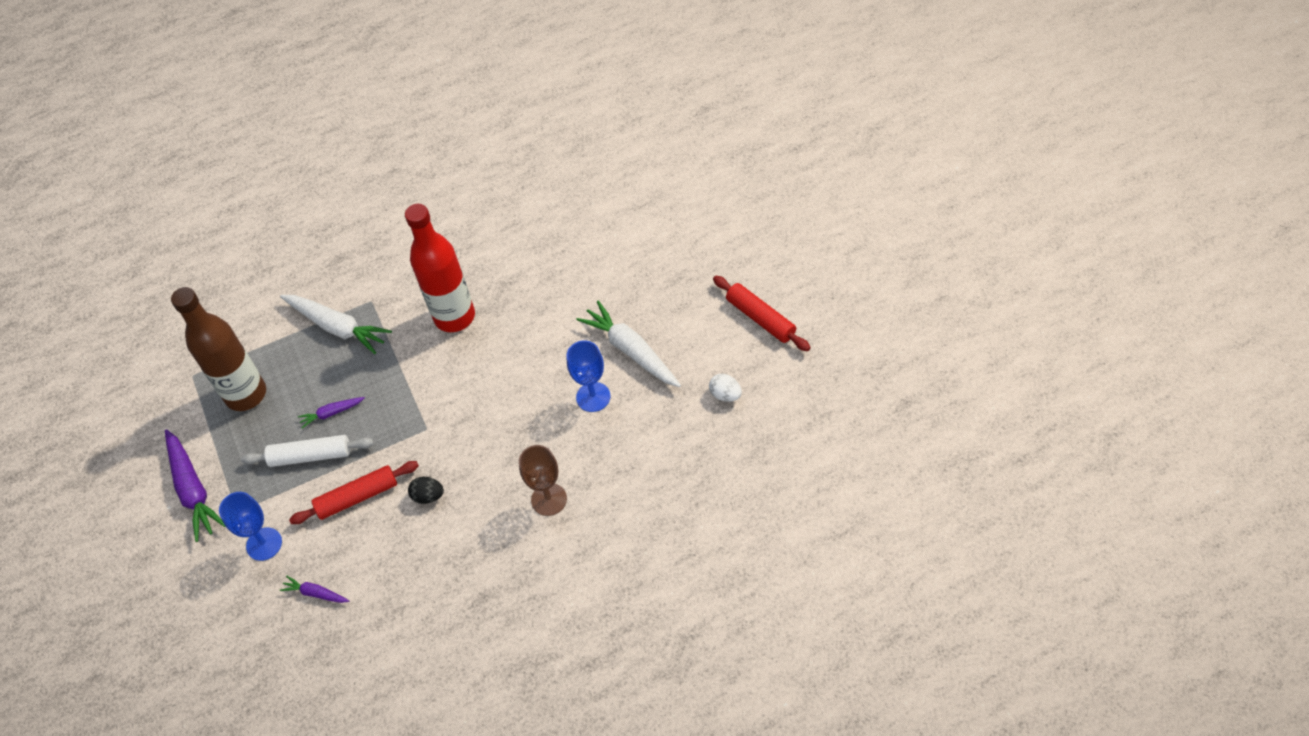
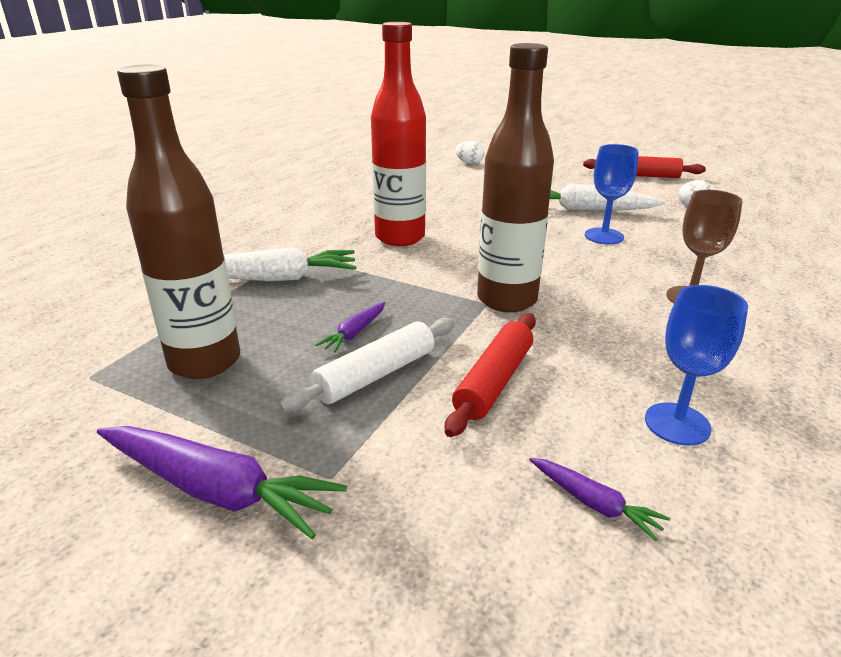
camera: 45 degrees left, 25 degrees down
(264, 544) = (428, 491): blue goblet -> blue goblet (677, 424)
(315, 593) = (594, 503): purple carrot -> purple carrot turned 120 degrees counterclockwise
(428, 496) = (575, 345): black egg -> none
(441, 432) = (507, 300): none -> brown bottle
(639, 211) = (469, 163): none -> white egg

